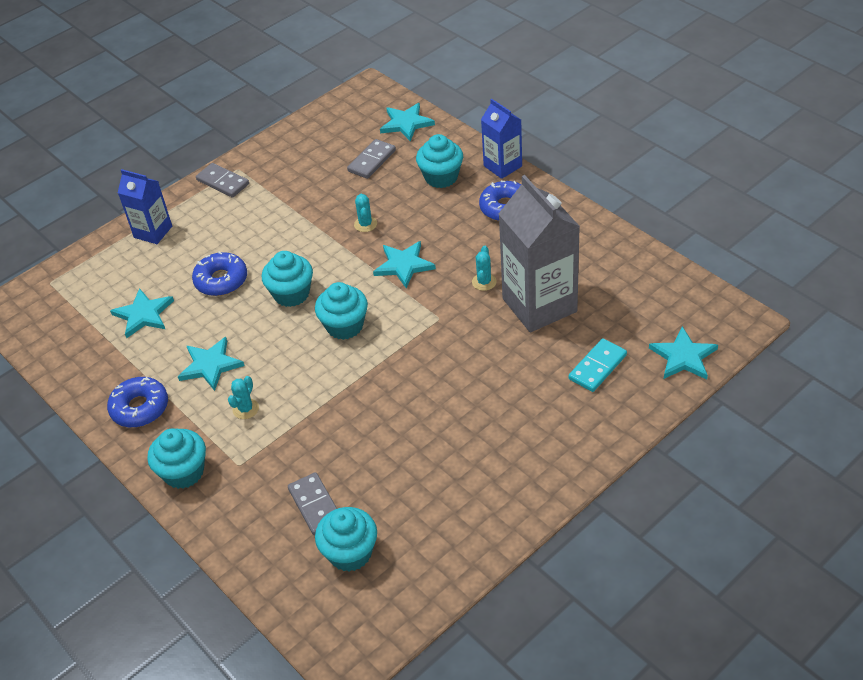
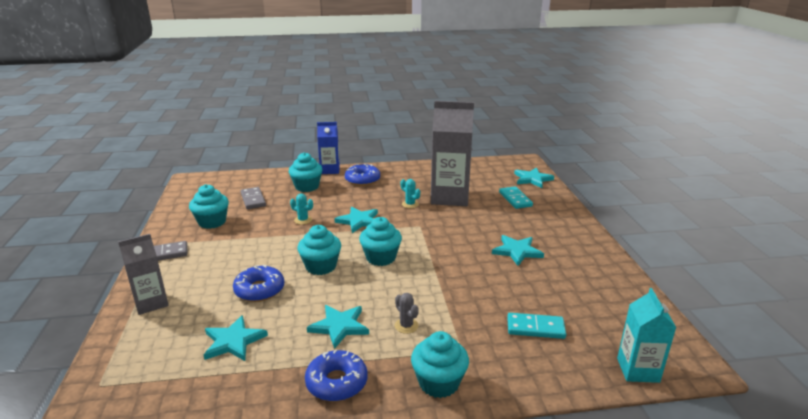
camera: 60 degrees left, 20 degrees down
(153, 232) = (151, 303): blue carton -> grey carton
(245, 409) = (406, 326): turquoise cactus -> grey cactus
(305, 612) = (638, 370): none -> turquoise carton
(315, 505) = (535, 328): grey domino -> turquoise domino
(350, 553) = (593, 329): turquoise cupcake -> turquoise cupcake (212, 222)
(406, 123) = (244, 180): turquoise star -> turquoise star (517, 251)

